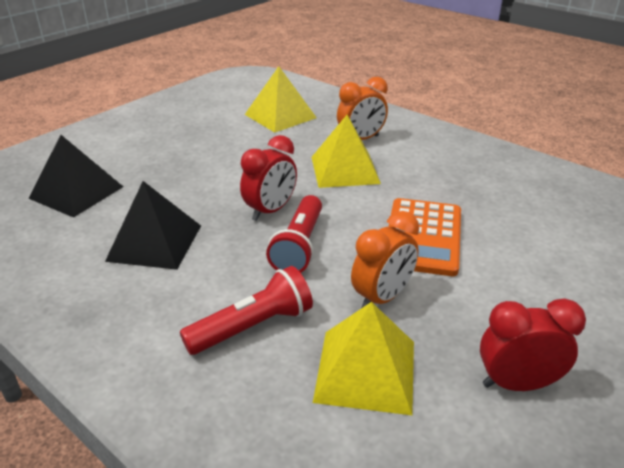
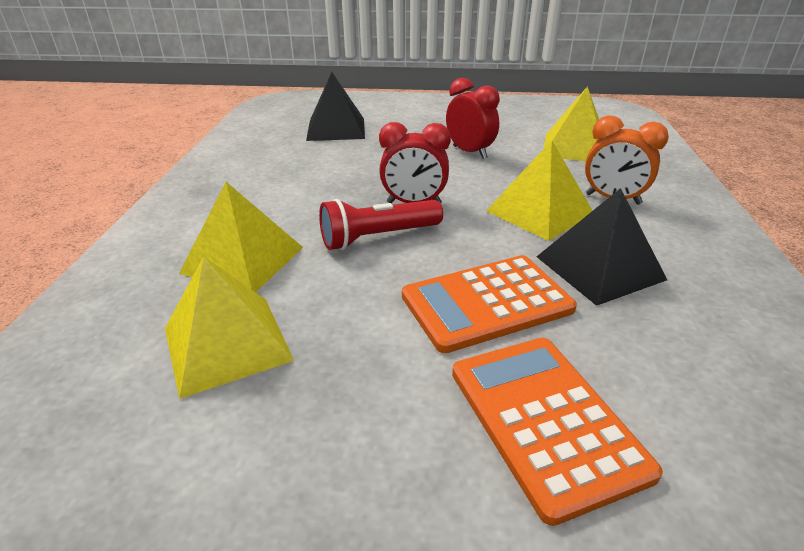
camera: 55 degrees right, 0 degrees up
(155, 243) = (309, 178): black pyramid -> black pyramid (599, 268)
(253, 327) = (242, 260): red flashlight -> yellow pyramid
(382, 297) = (348, 313): orange clock -> none
(517, 384) = (280, 473): red clock -> red clock (469, 152)
(536, 266) = (545, 420): none -> orange calculator

